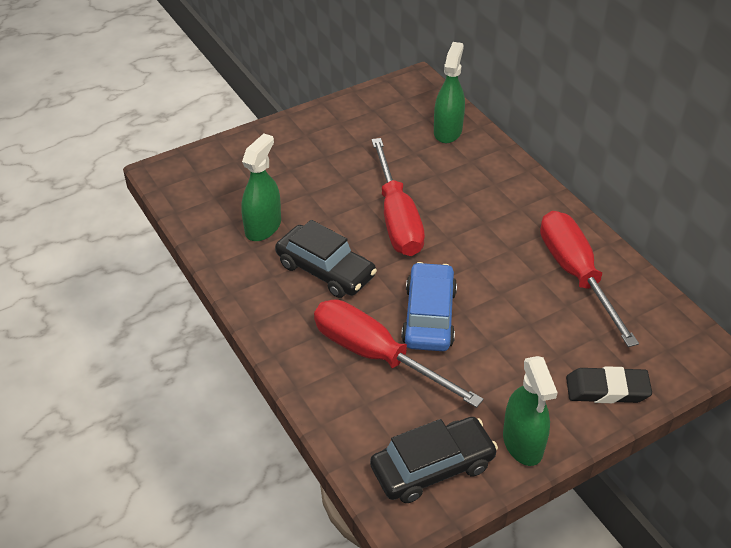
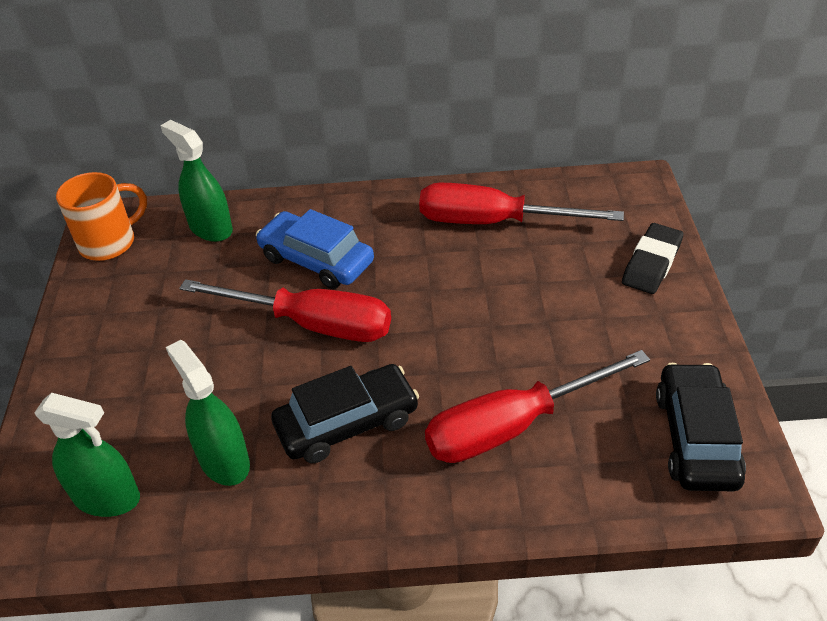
camera: 60 degrees left, 0 degrees up
(399, 94) = (109, 242): none -> orange mug
(429, 316) = (481, 356): blue car -> blue car (316, 260)
(523, 443) = (692, 351): green spray bottle -> green spray bottle (107, 497)

